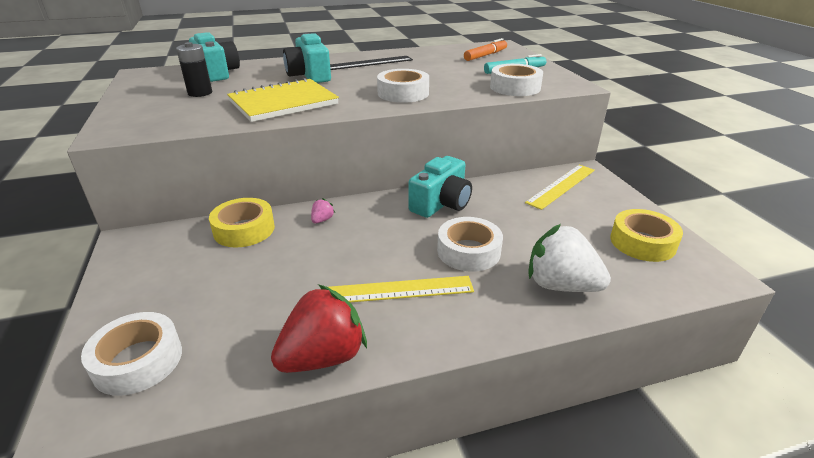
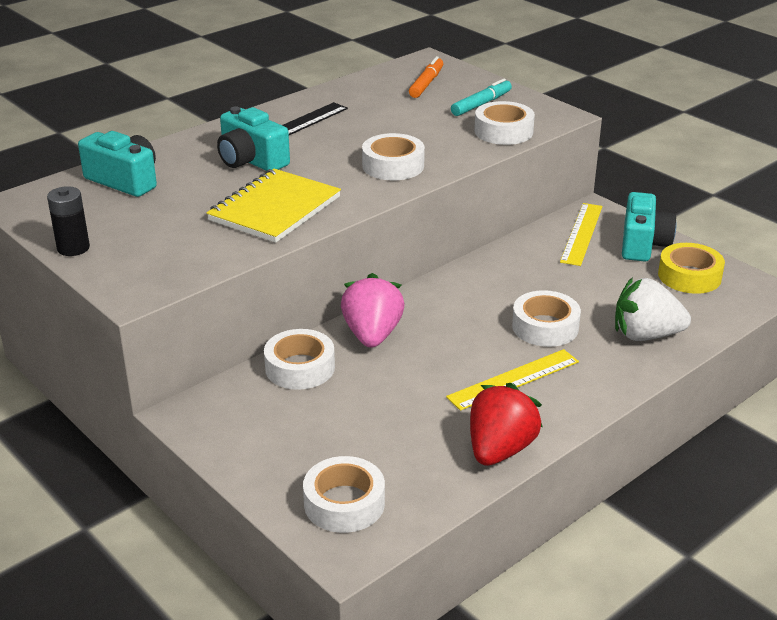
camera: 25 degrees left, 0 degrees up
(200, 93) = (152, 216): black battery -> black battery (73, 248)
(244, 229) = (300, 368): yellow tape -> white tape
(322, 220) = (372, 335): pink strawberry -> pink strawberry, size x2.43
(441, 203) = (478, 284): turquoise camera -> turquoise camera (643, 244)

